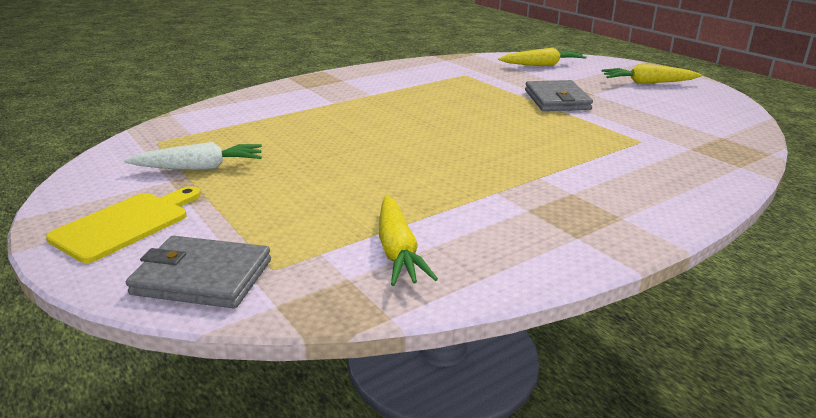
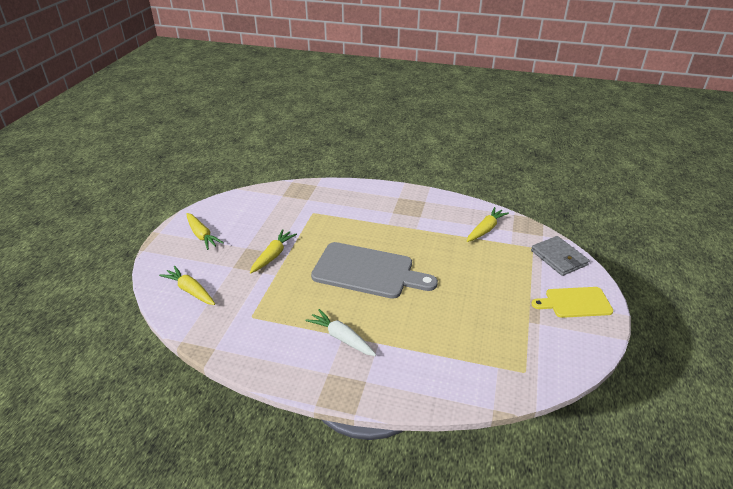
camera: 130 degrees left, 10 degrees up
(199, 168) = (518, 325): white carrot -> white carrot (341, 338)
(448, 130) = (367, 271): none -> grey cutting board
(557, 100) = (273, 255): grey wallet -> yellow carrot

